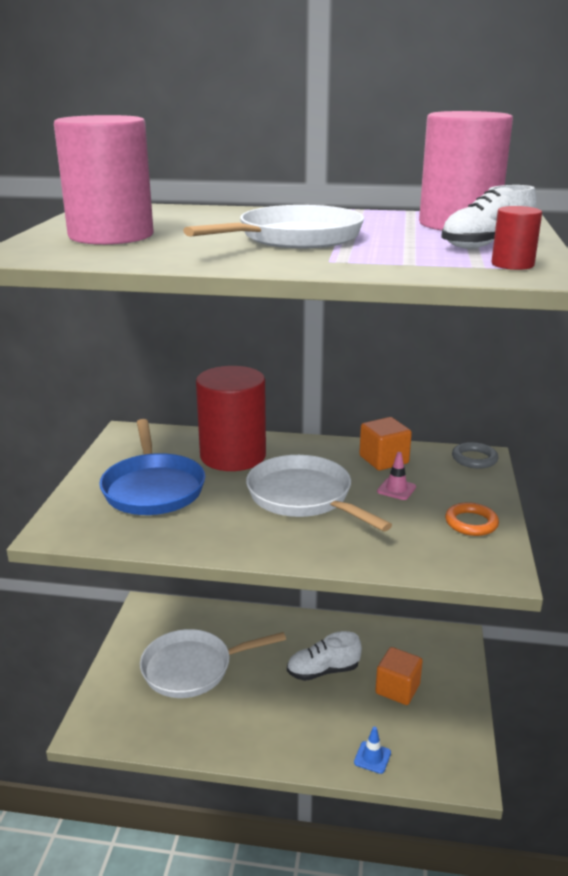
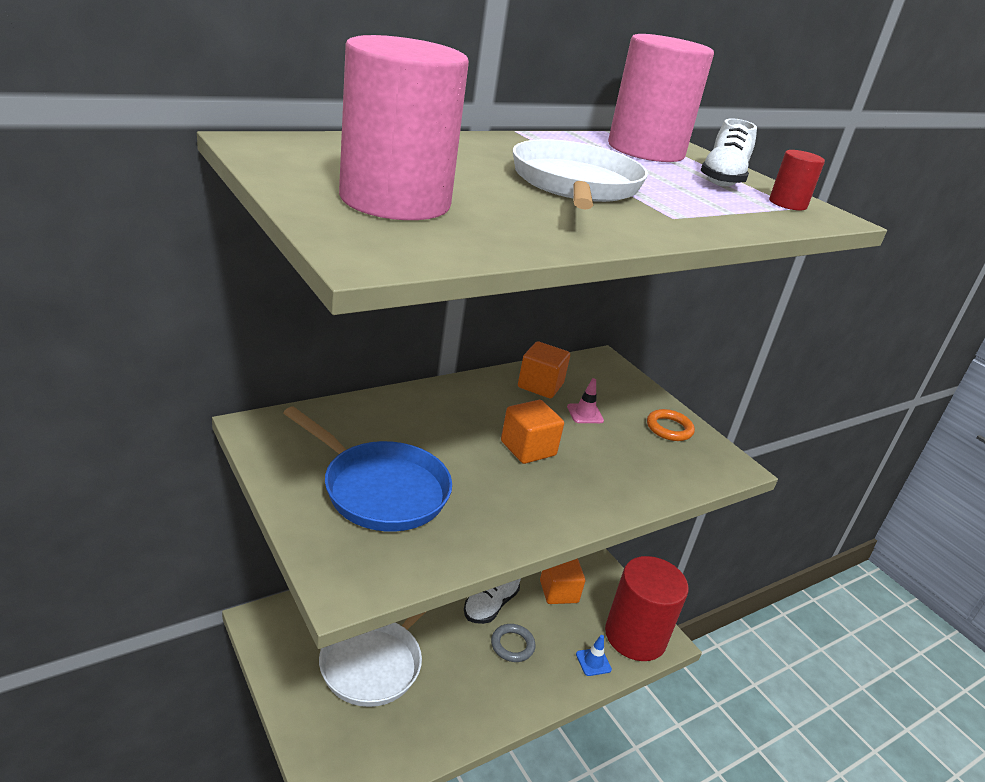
camera: 45 degrees left, 5 degrees up
(233, 456) = (409, 423): red cylinder -> red cylinder (635, 636)
(304, 497) = (528, 448): white pan -> orange cube
(474, 459) = (601, 364): grey ring -> grey ring (512, 645)

